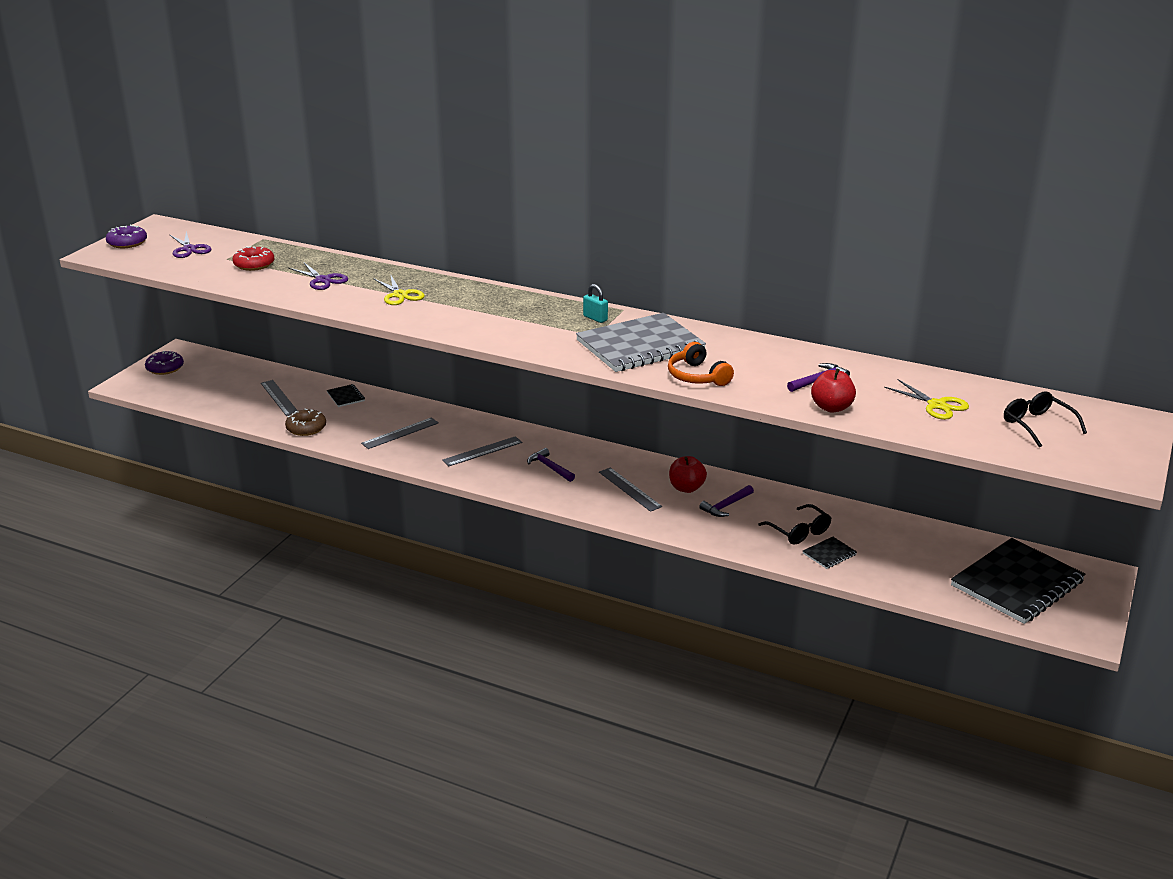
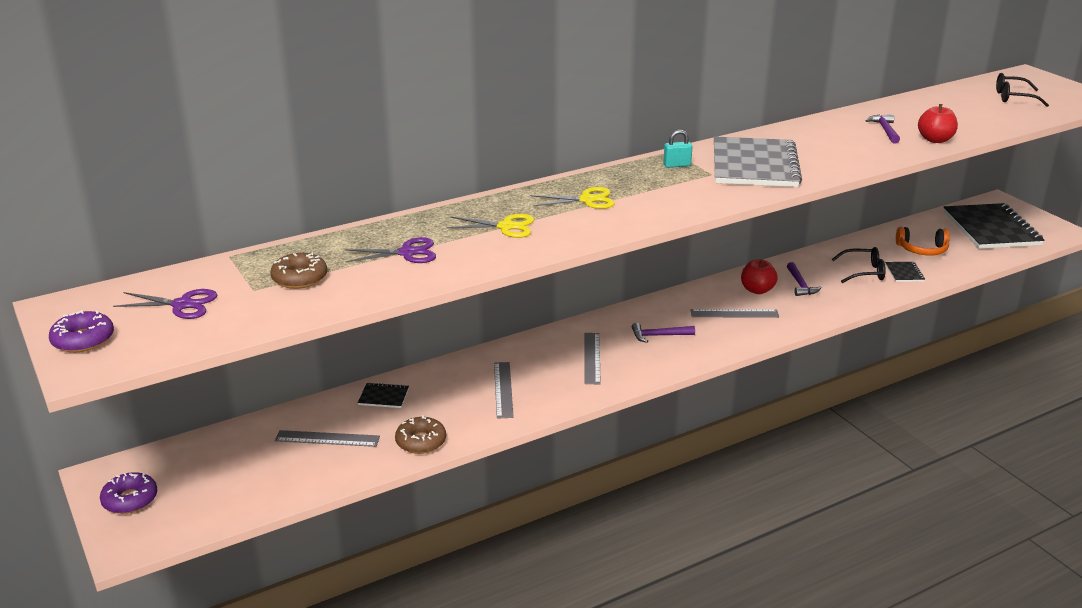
camera: 55 degrees left, 0 degrees up
(254, 264) = (299, 278): red donut -> brown donut
(697, 376) = (836, 163): orange headphones -> orange headphones (922, 249)
(937, 405) = (959, 112): yellow scissors -> yellow scissors (587, 200)

